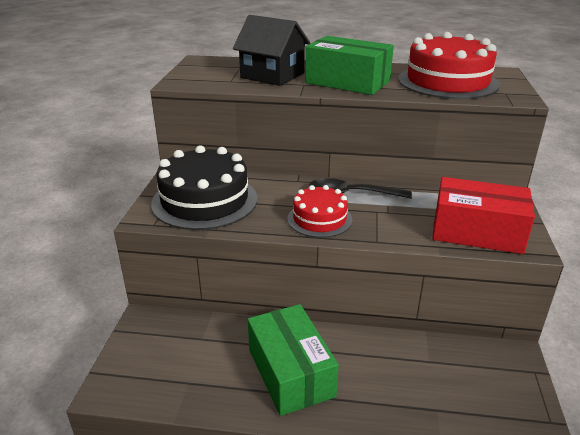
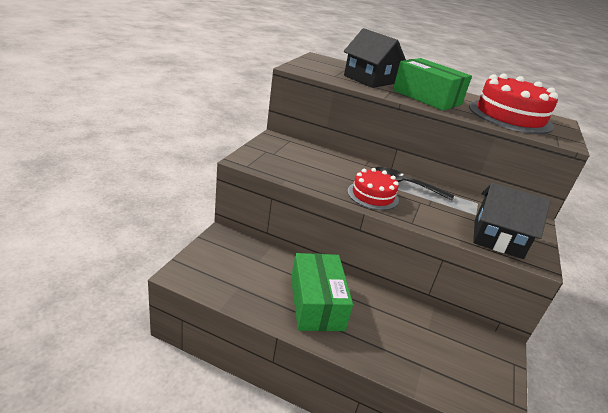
camera: 10 degrees right, 0 degrees up
(205, 201) = (290, 160): black cake -> none
(477, 232) = (497, 238): red box -> black house

